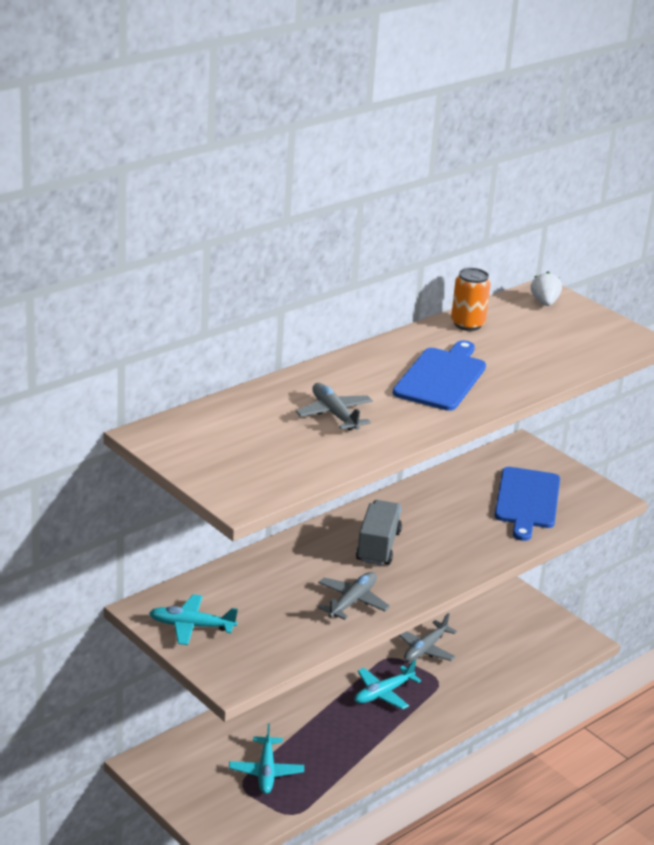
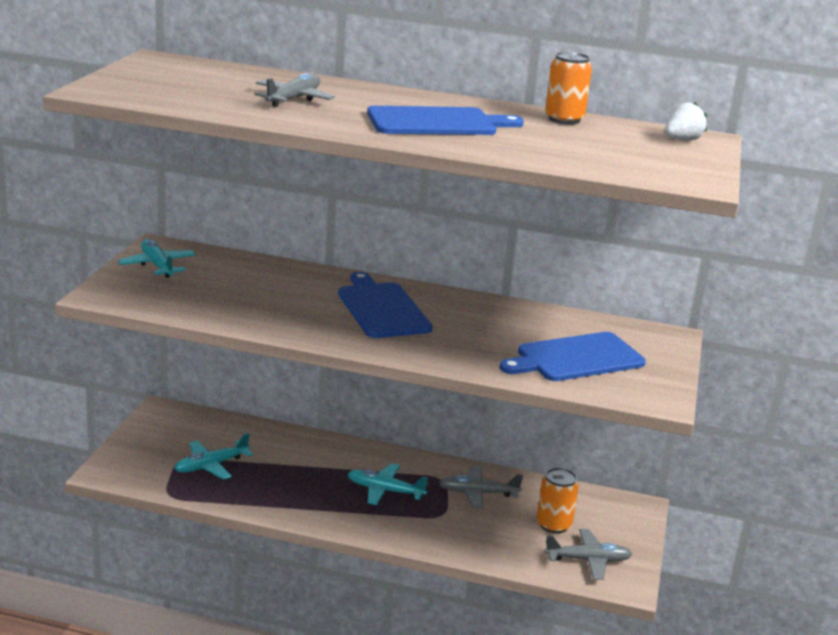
camera: 55 degrees right, 5 degrees down
(352, 601) = (279, 316): grey plane -> grey plane (588, 560)
(378, 547) = (382, 309): grey truck -> blue cutting board
(493, 634) = (553, 525): none -> orange can

